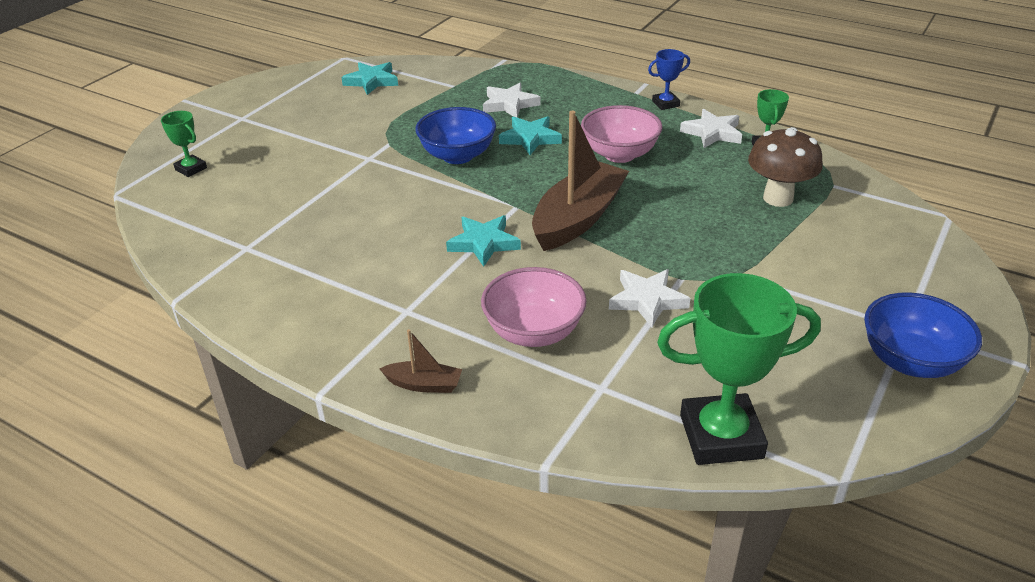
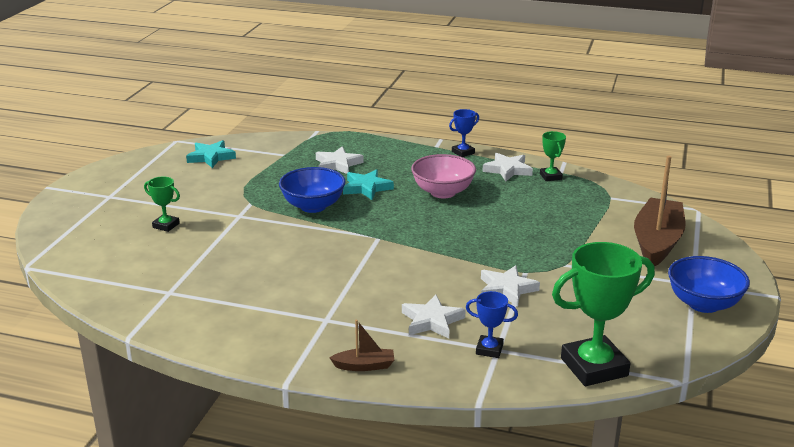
camera: 15 degrees left, 10 degrees down
(191, 169) = (86, 240): green trophy -> green trophy (166, 225)
(483, 243) = (364, 266): turquoise star -> none
(534, 332) = (432, 321): pink bowl -> white star
(578, 218) = (430, 240): brown boat -> brown boat (657, 242)
(590, 386) = (489, 349): none -> blue trophy
(778, 198) = (574, 210): brown mushroom -> none

